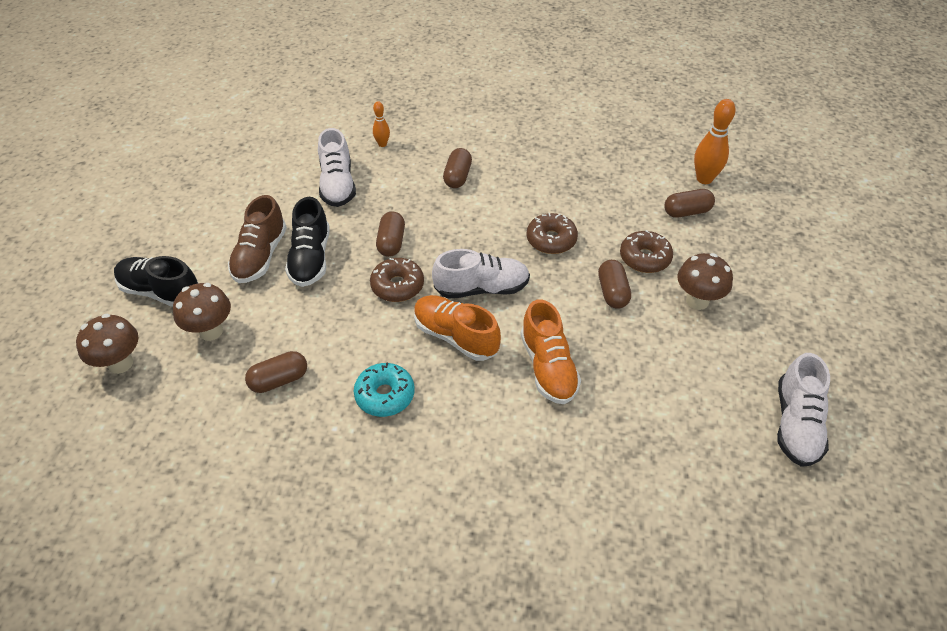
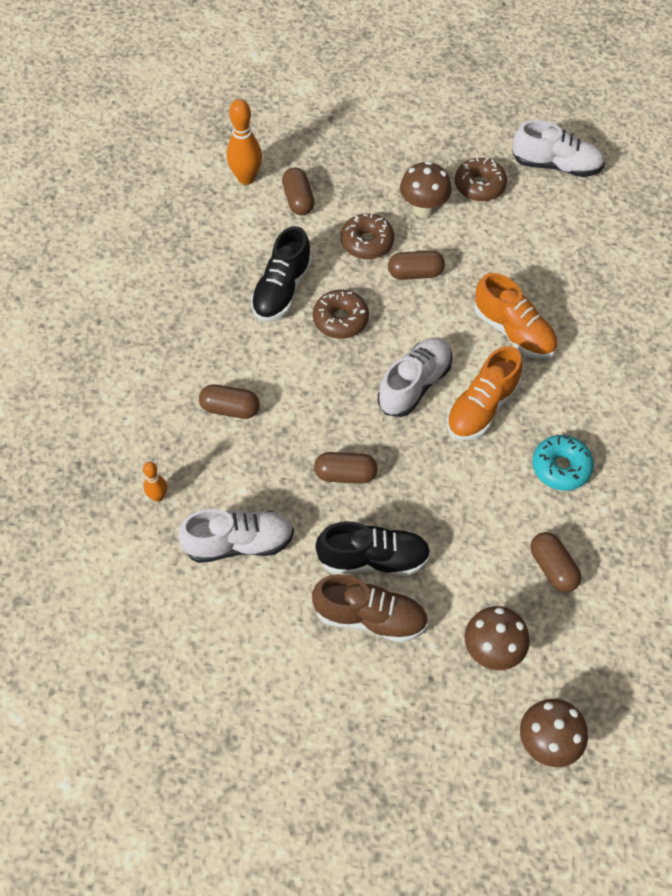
camera: 90 degrees left, 10 degrees up
(161, 292) = (434, 725): black shoe -> black shoe (282, 290)
(397, 286) = (414, 464): brown donut -> brown donut (479, 186)
(481, 288) = (414, 385): white shoe -> white shoe turned 45 degrees clockwise
(548, 367) = (513, 331): orange shoe -> orange shoe turned 60 degrees clockwise

